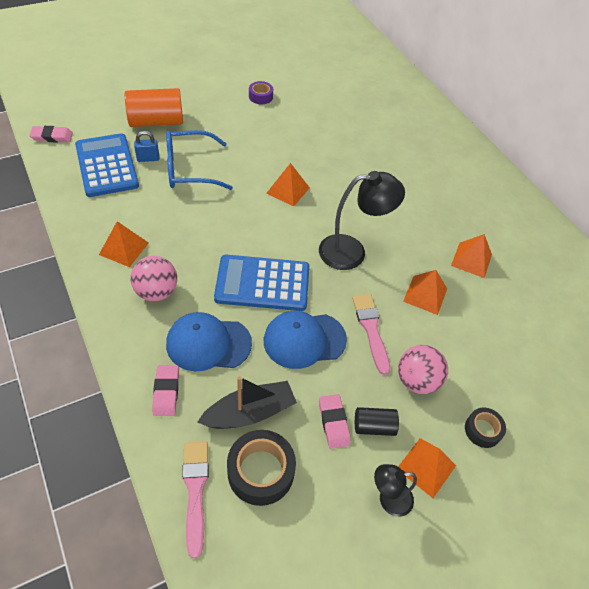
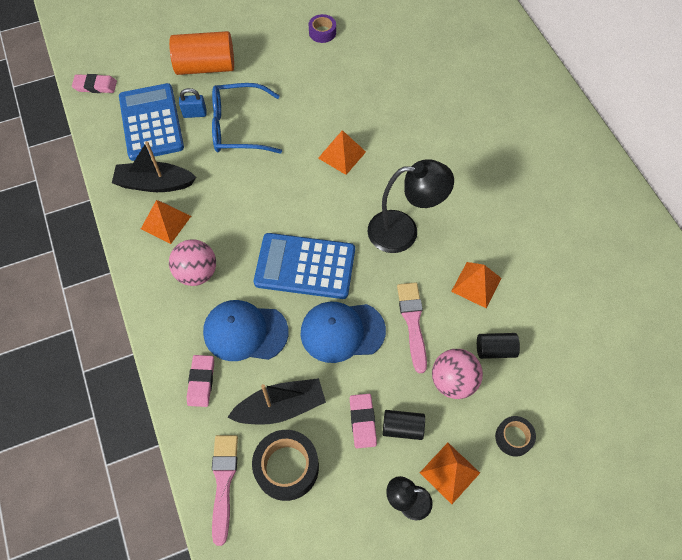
camera: 10 degrees right, 10 degrees up
(111, 216) = (154, 183): none -> black boat
(452, 351) = (495, 349): none -> black cylinder
(471, 259) = (534, 244): orange pyramid -> none

